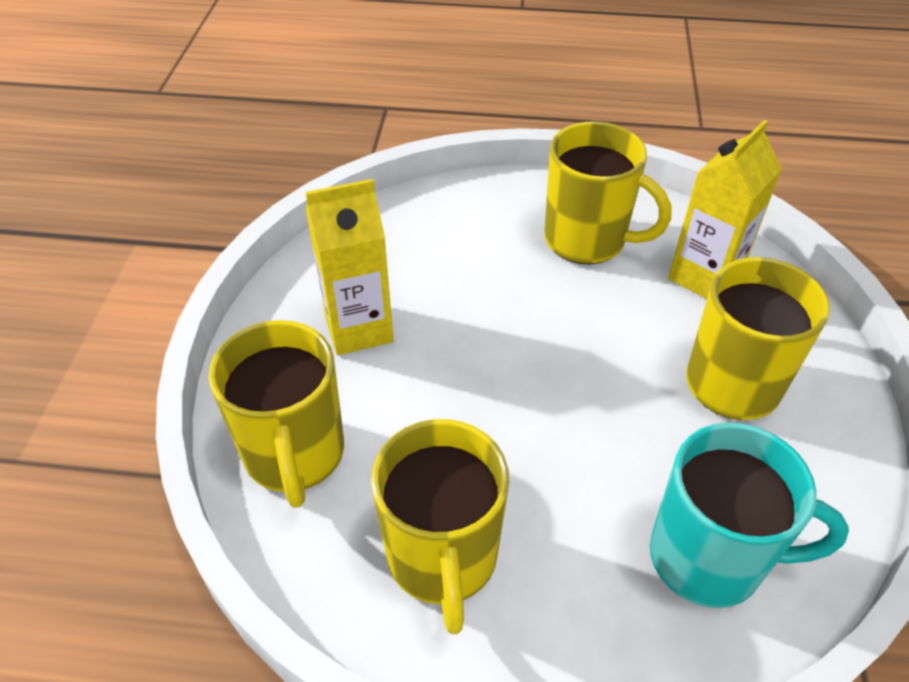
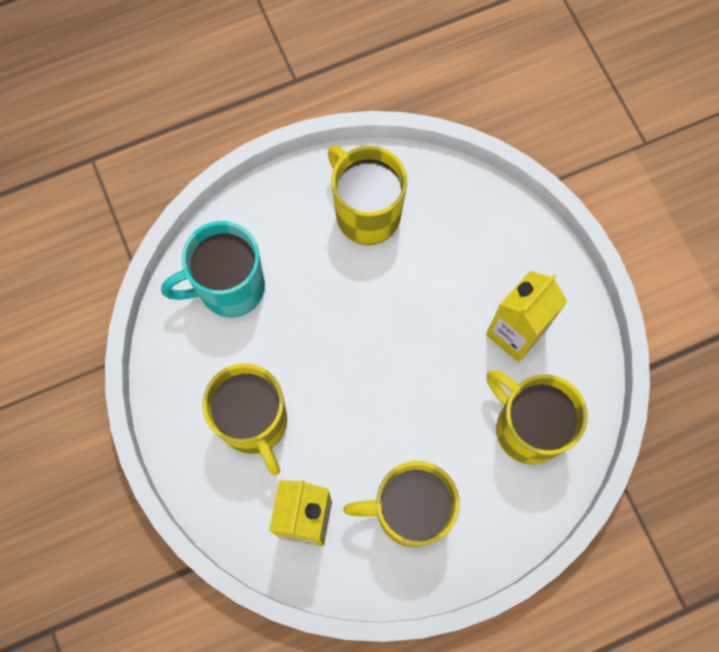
camera: 150 degrees right, 25 degrees up
(295, 455) = (484, 227): yellow mug -> yellow mug (527, 428)

